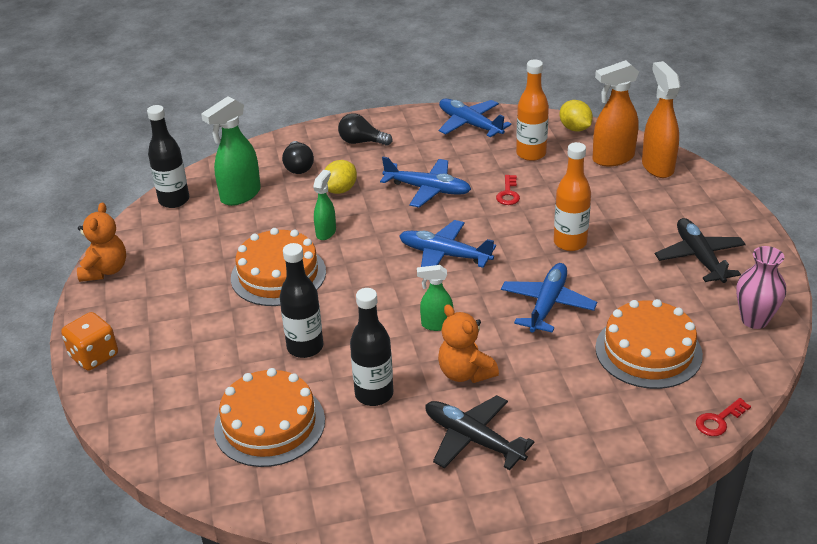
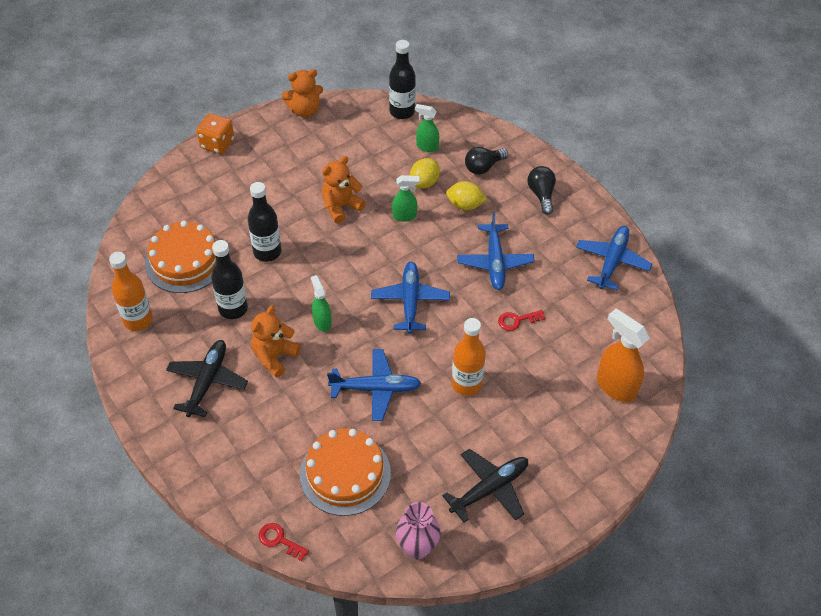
camera: 65 degrees right, 15 degrees up
(240, 195) = (427, 147): green spray bottle -> green spray bottle, size x0.59
(278, 274) = (341, 206): orange cake -> orange teddy bear
(531, 154) = (588, 320): orange bottle -> orange bottle (138, 320)
(575, 128) = (651, 344): yellow lemon -> yellow lemon (424, 183)
(657, 166) = (621, 426): orange spray bottle -> none

